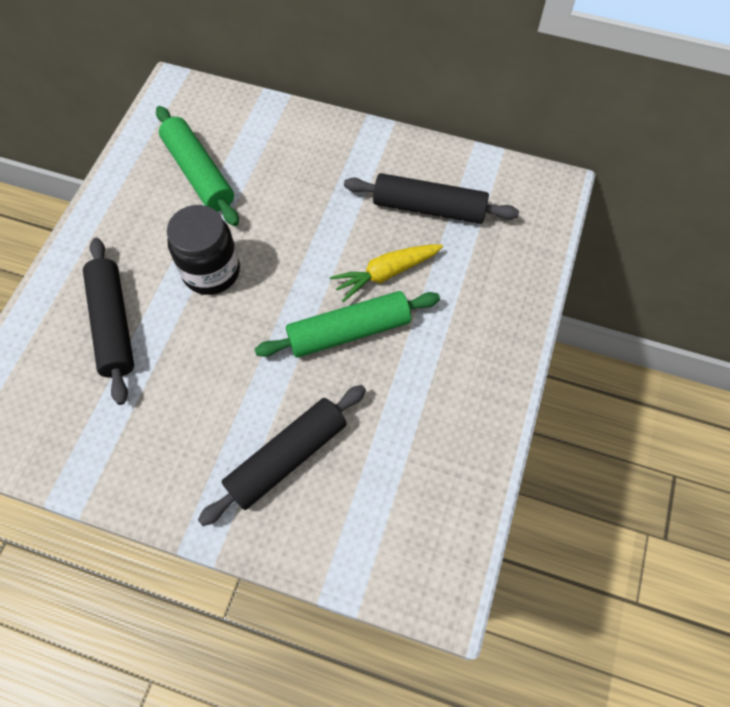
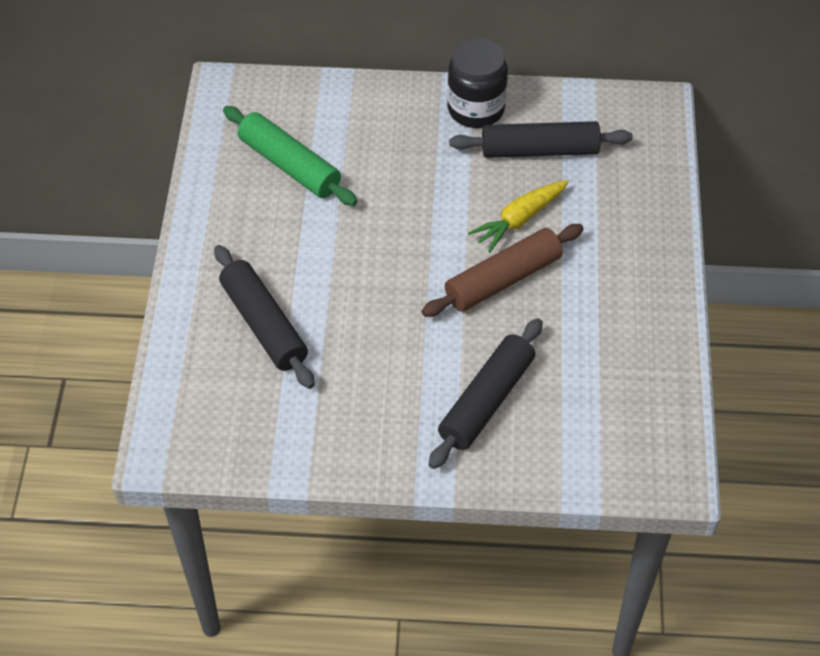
camera: 15 degrees left, 10 degrees down
(211, 271) = (343, 255): black jar -> black jar (476, 109)
(349, 331) = (503, 279): green rolling pin -> brown rolling pin

